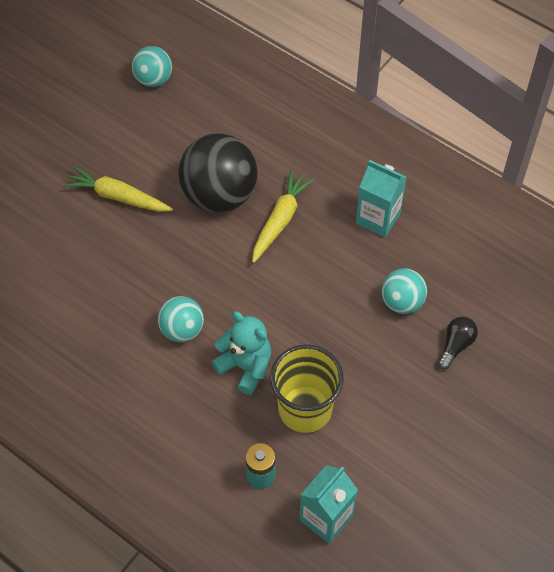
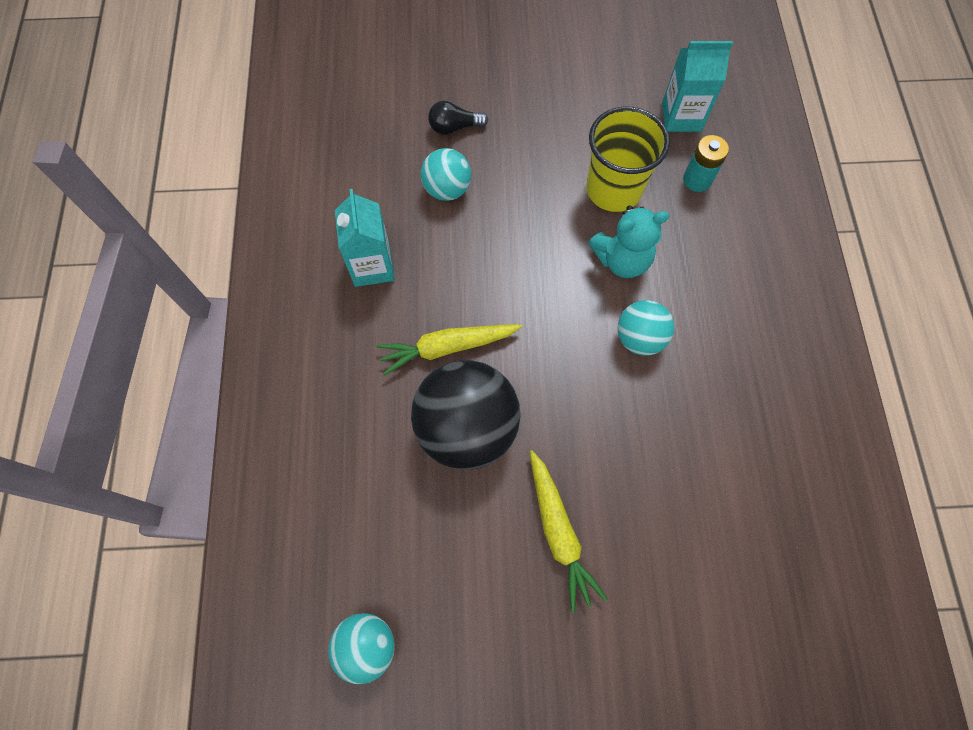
camera: 130 degrees left, 10 degrees up
(245, 367) = (622, 260): turquoise teddy bear -> turquoise teddy bear turned 105 degrees counterclockwise

